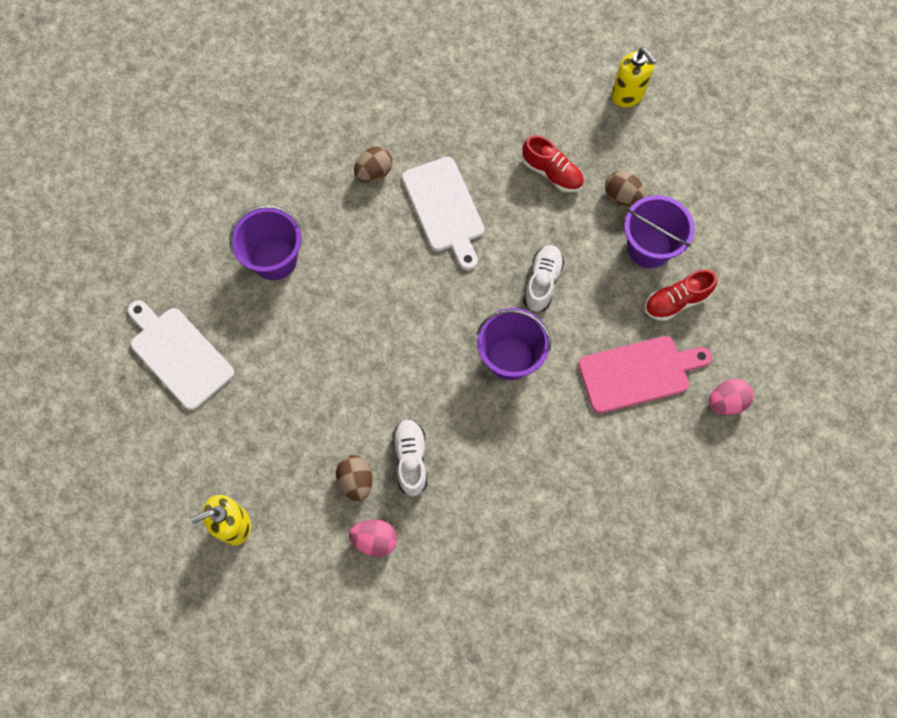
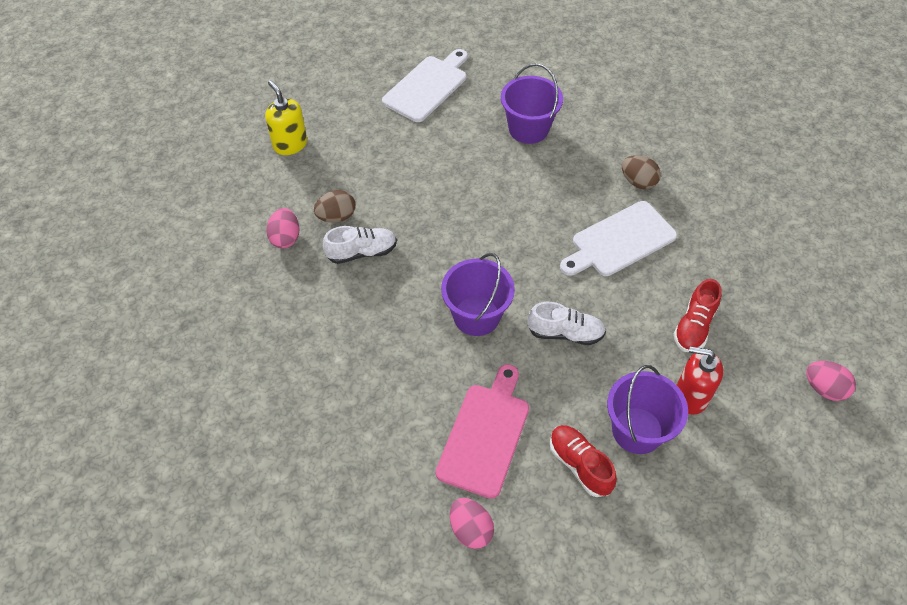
camera: 80 degrees right, 15 degrees down
(622, 197) = (690, 396): brown egg -> red soap dispenser
(628, 94) = (824, 388): yellow soap dispenser -> pink egg
(638, 373) = (485, 435): pink cutting board -> pink cutting board turned 135 degrees counterclockwise

